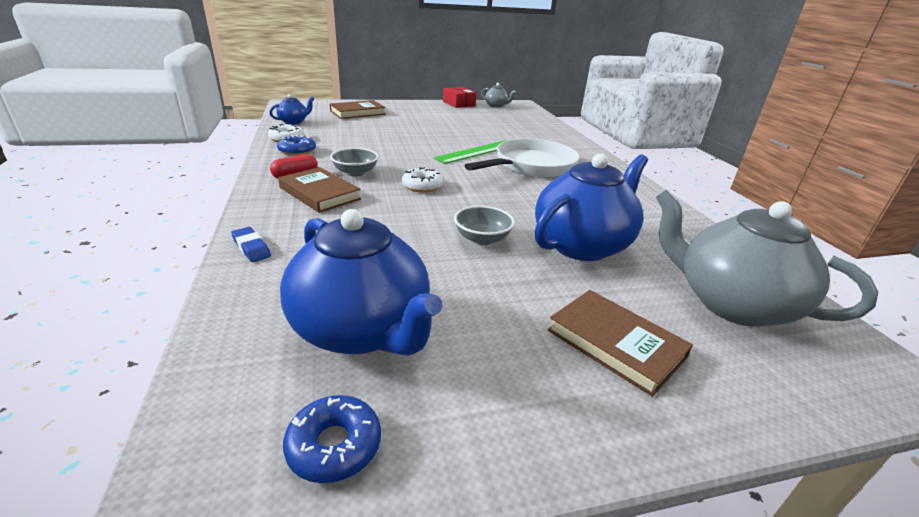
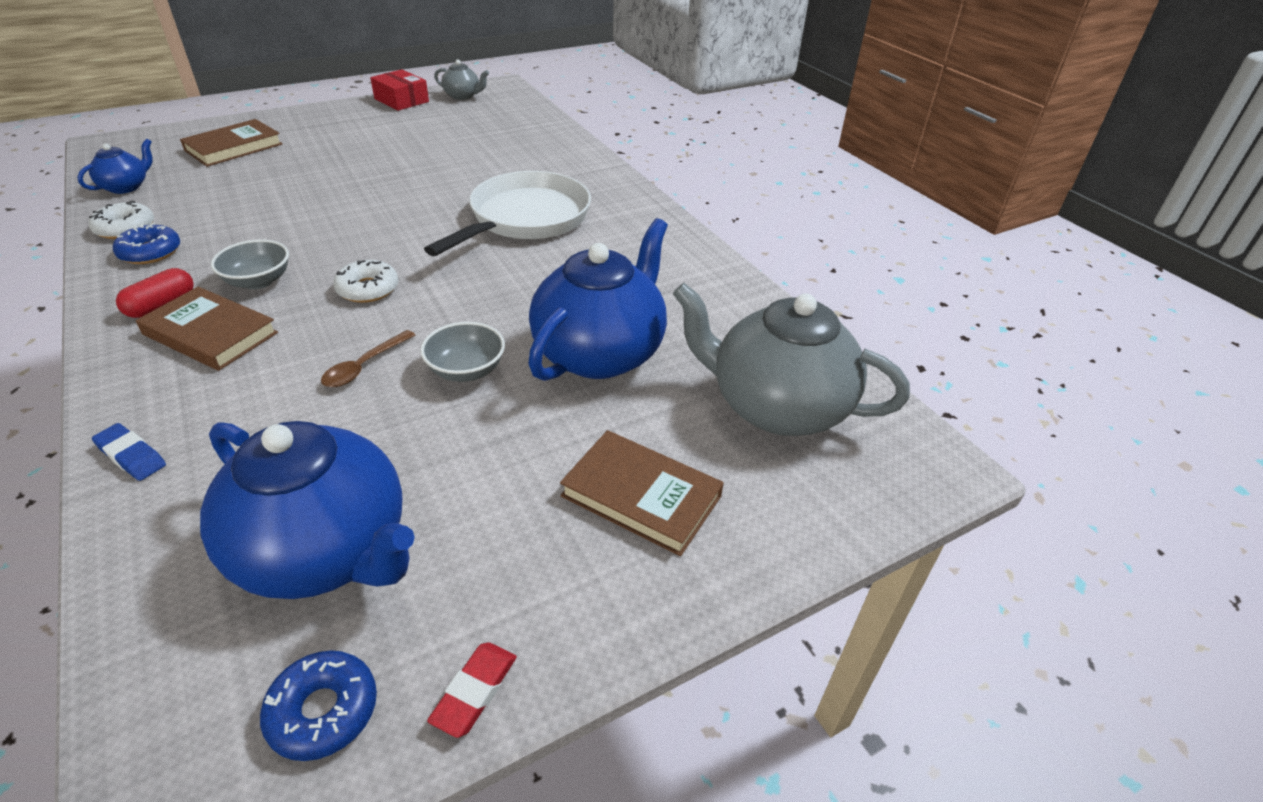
camera: 15 degrees left, 10 degrees up
(412, 225) = (364, 366): none -> brown spoon
(462, 463) = (474, 691): none -> red eraser
(477, 151) = (442, 203): green ruler -> none

